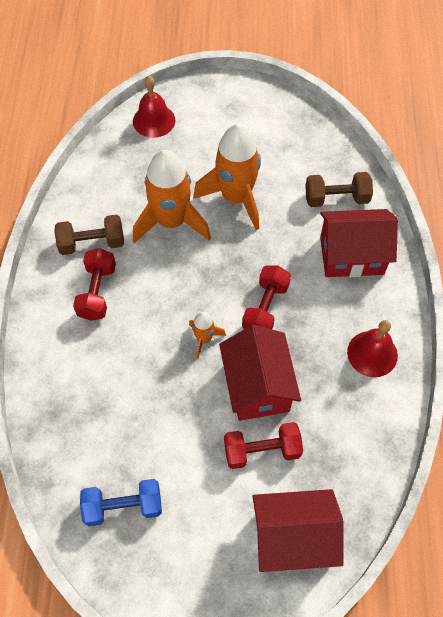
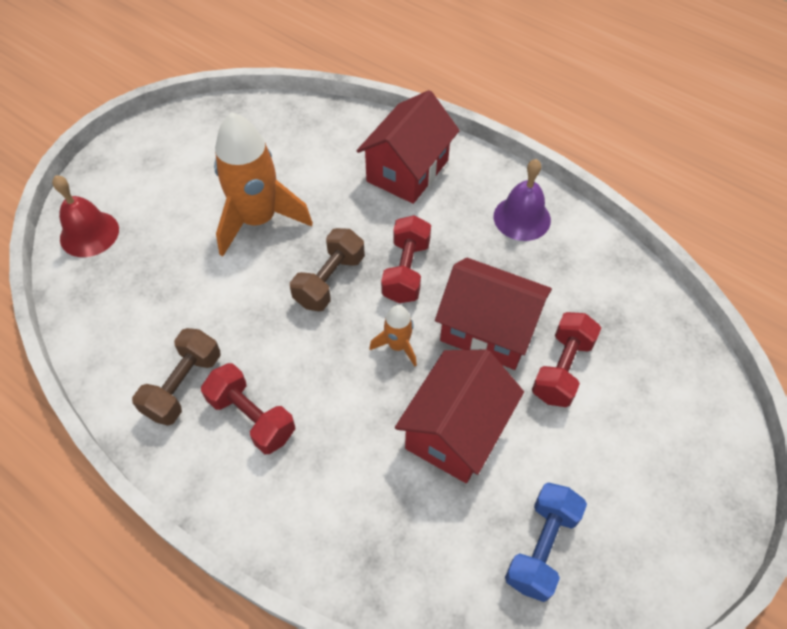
camera: 55 degrees left, 5 degrees down
(171, 221) = (231, 292): orange rocket -> none
(265, 308) = (406, 271): red dumbbell -> red dumbbell turned 45 degrees clockwise
(293, 537) = (672, 398): red house -> red house (456, 431)
(336, 198) = (336, 145): brown dumbbell -> brown dumbbell (329, 280)
(372, 353) = (522, 218): red bell -> purple bell

